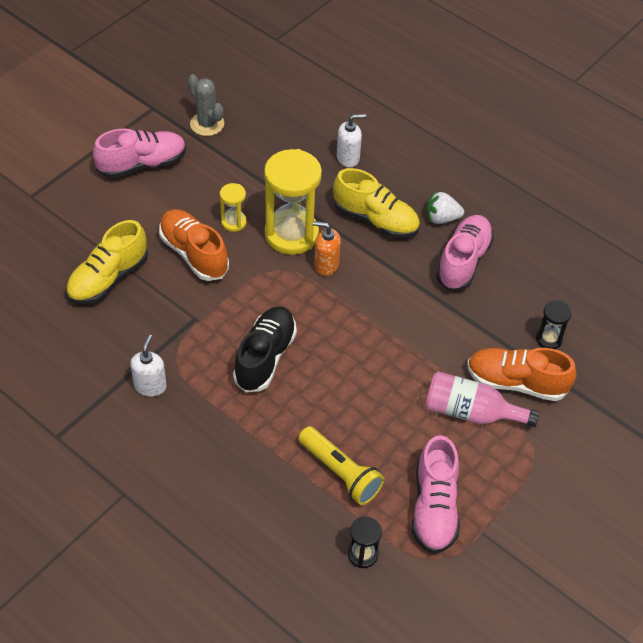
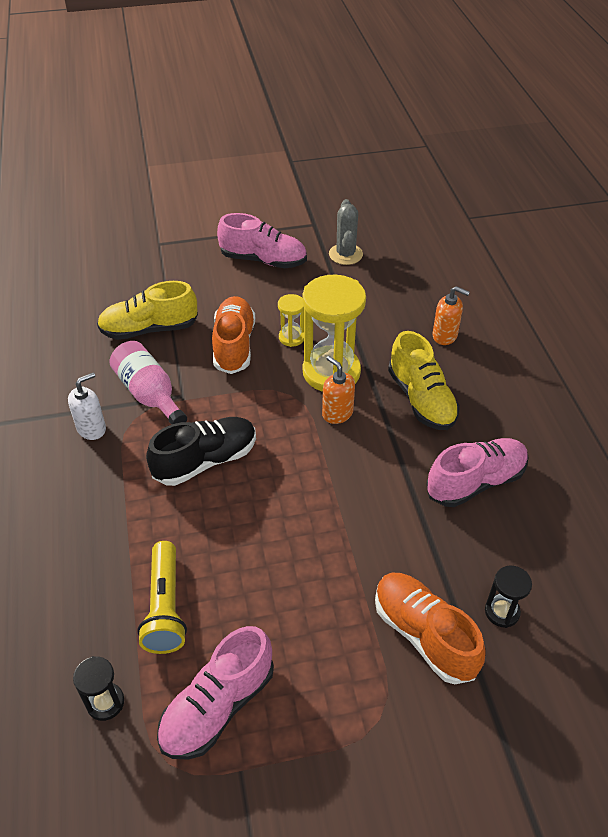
camera: 40 degrees right, 5 degrees down
(348, 158) = (445, 336): white soap dispenser -> orange soap dispenser
(441, 218) = (489, 431): white strawberry -> none
(471, 412) = (347, 633): pink bottle -> pink bottle (149, 394)

